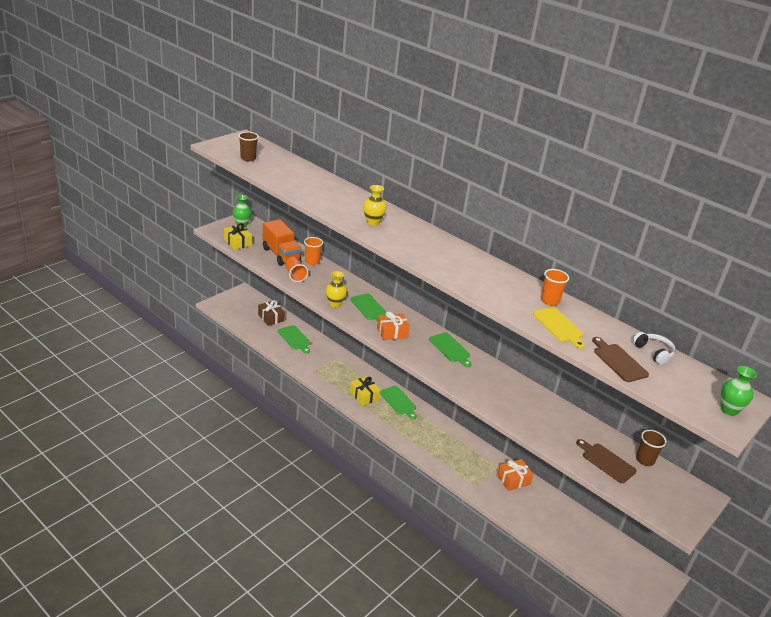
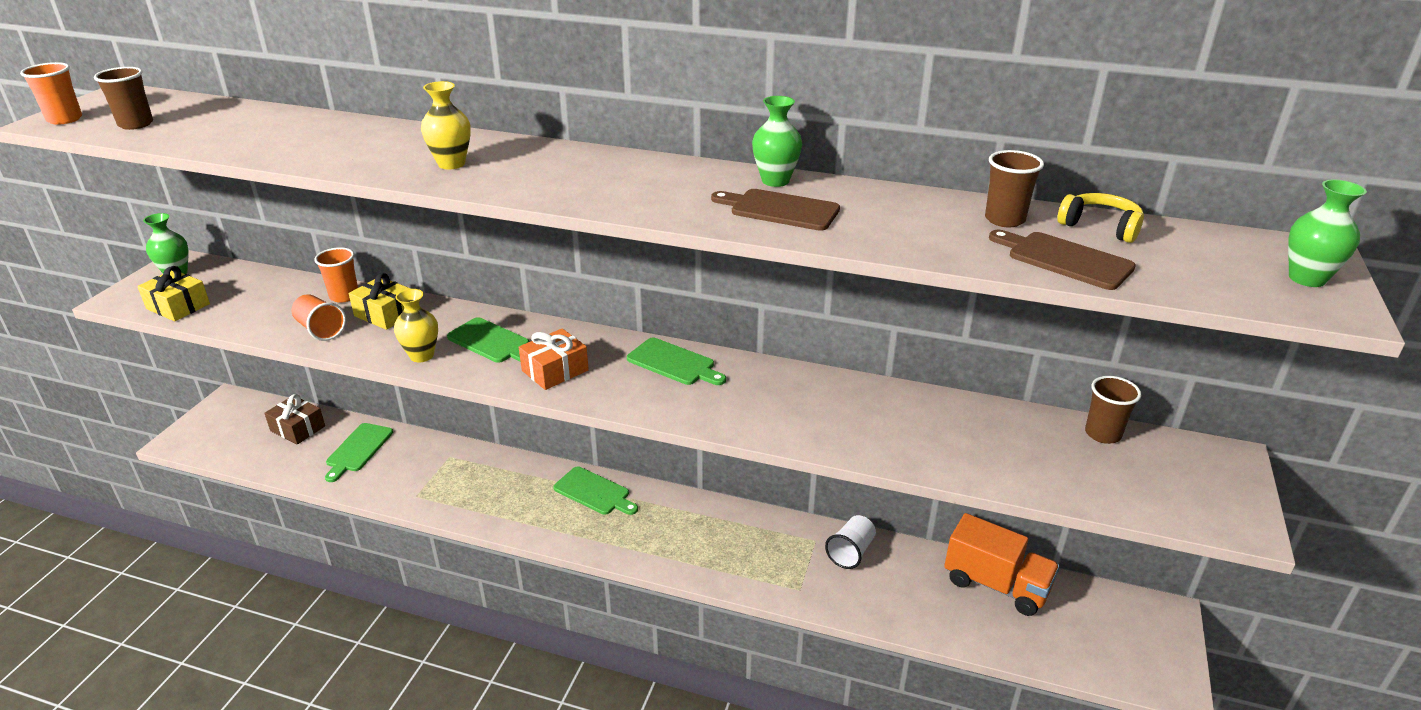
camera: 20 degrees left, 0 degrees up
(281, 255) = (277, 302): orange truck -> orange truck (996, 585)
(295, 338) = (358, 449): green cutting board -> green cutting board turned 75 degrees clockwise
(364, 396) = (529, 505): yellow gift -> yellow gift (385, 314)
(513, 480) = (851, 552): orange gift -> white cup
(515, 278) = (775, 181): none -> green vase
(550, 301) = (864, 199): orange cup -> orange cup (65, 119)
(559, 326) = (915, 234): yellow cutting board -> none
(606, 461) = (1051, 461): brown cutting board -> brown cutting board (780, 209)
(609, 333) = (1004, 220): none -> brown cup
(653, 352) = (1100, 227): white headphones -> yellow headphones

